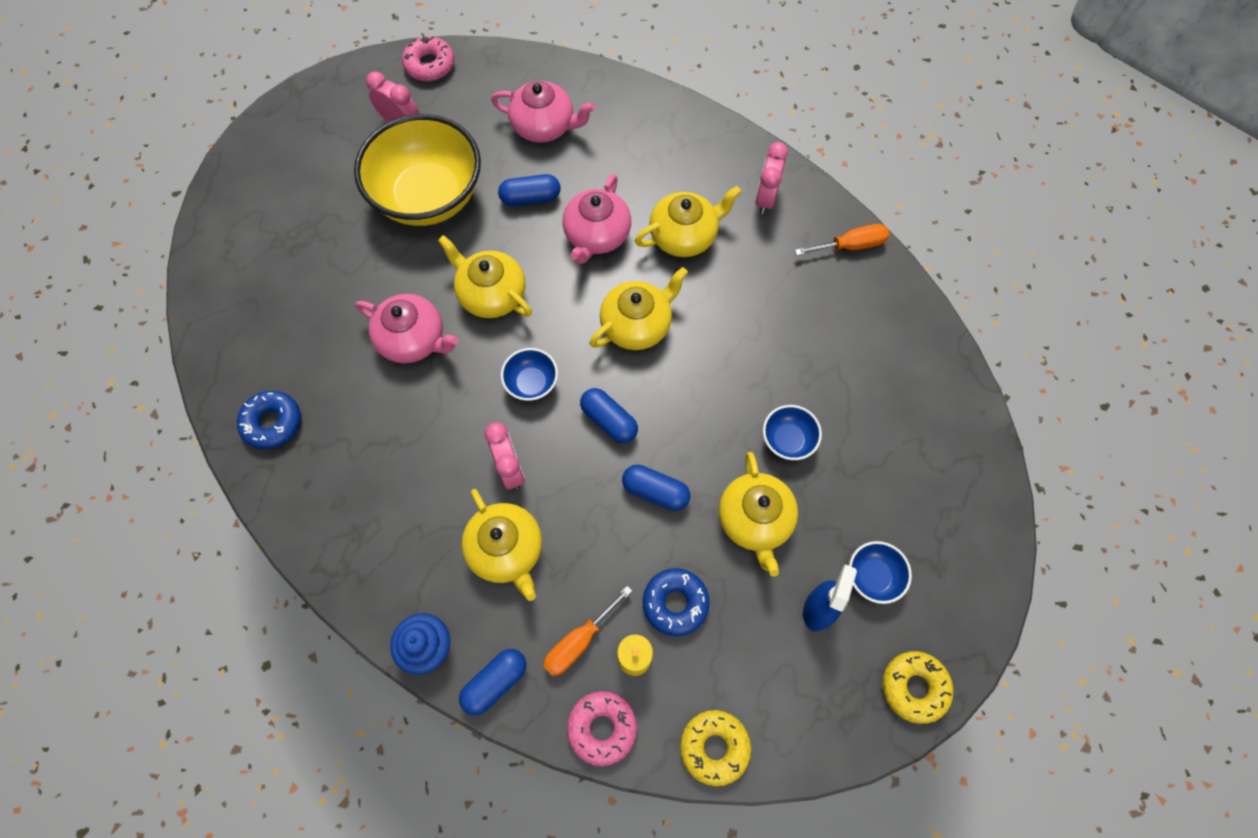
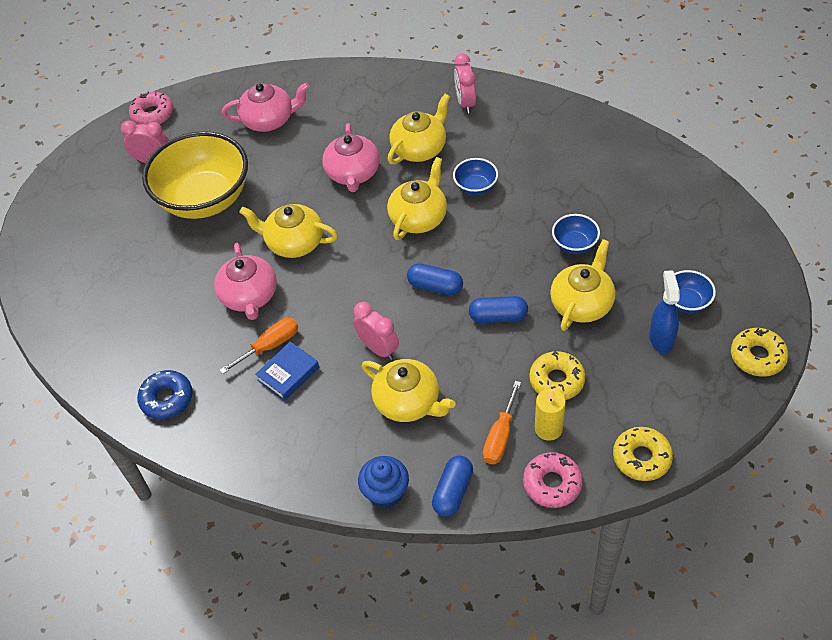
camera: 20 degrees left, 15 degrees down
(404, 453) = (288, 374): none -> blue book
(413, 339) = (249, 296): pink teapot -> pink teapot turned 75 degrees clockwise
(530, 198) = (287, 169): blue capsule -> none
(531, 383) = (361, 287): blue bowl -> blue bowl (475, 187)
(675, 603) = (556, 380): blue donut -> yellow donut
(755, 520) = (582, 303): yellow teapot -> yellow teapot turned 120 degrees counterclockwise
(850, 245) = (545, 108): orange screwdriver -> orange screwdriver (270, 346)

